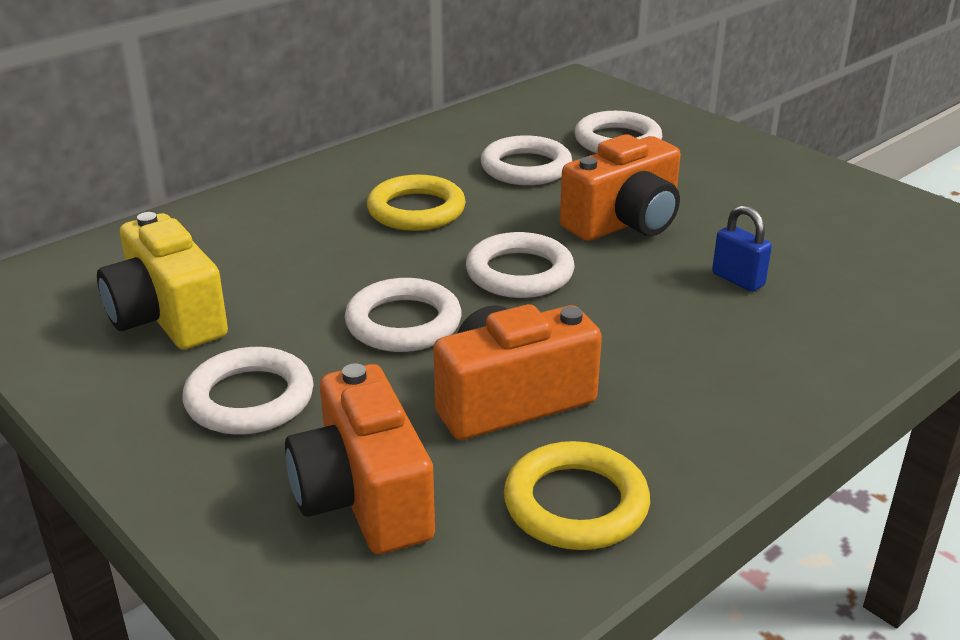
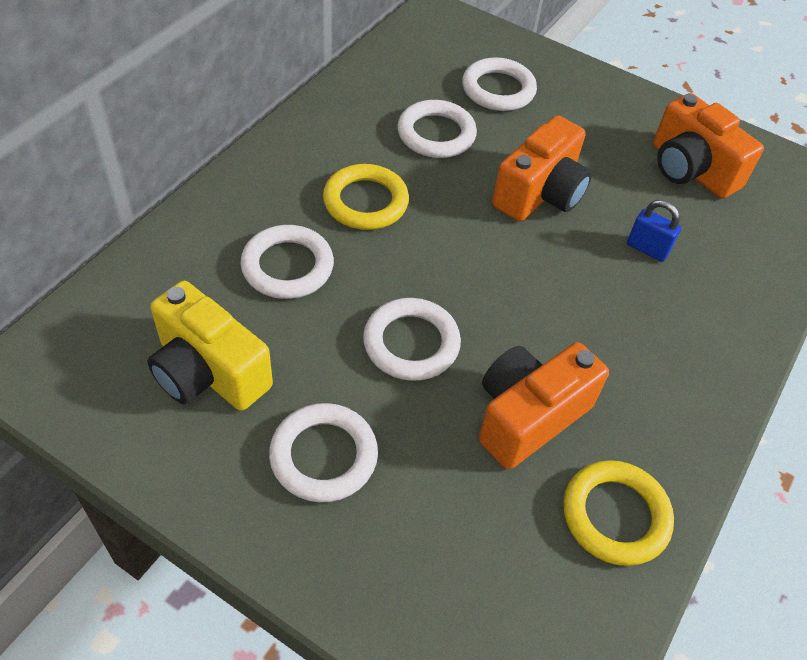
camera: 20 degrees left, 20 degrees up
(364, 497) = (460, 544): orange camera -> orange camera (690, 170)
(519, 273) = (480, 267): white ring -> white ring (287, 266)

